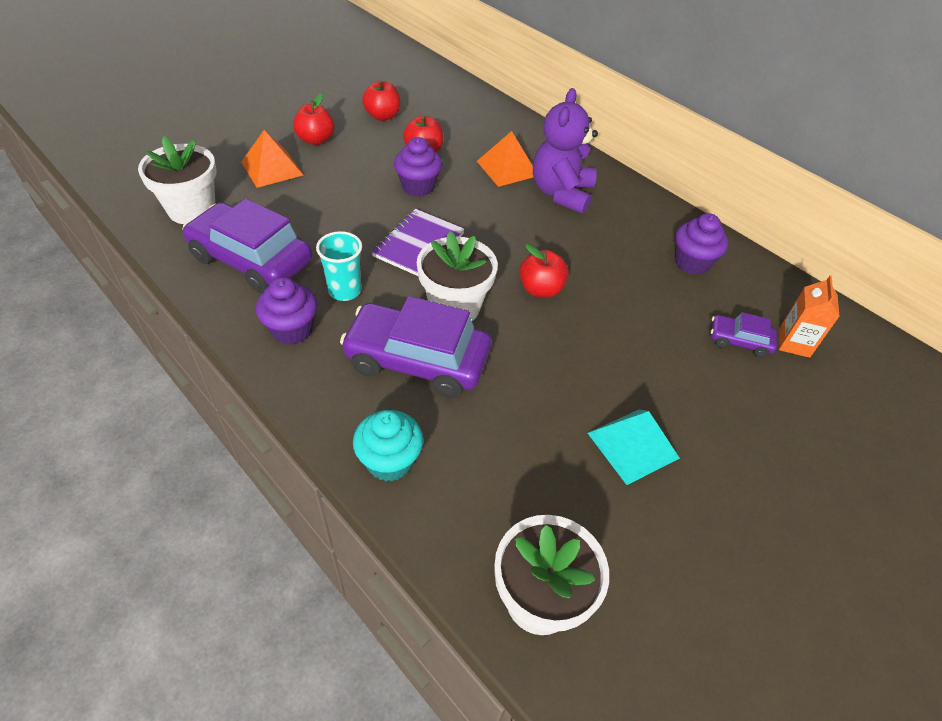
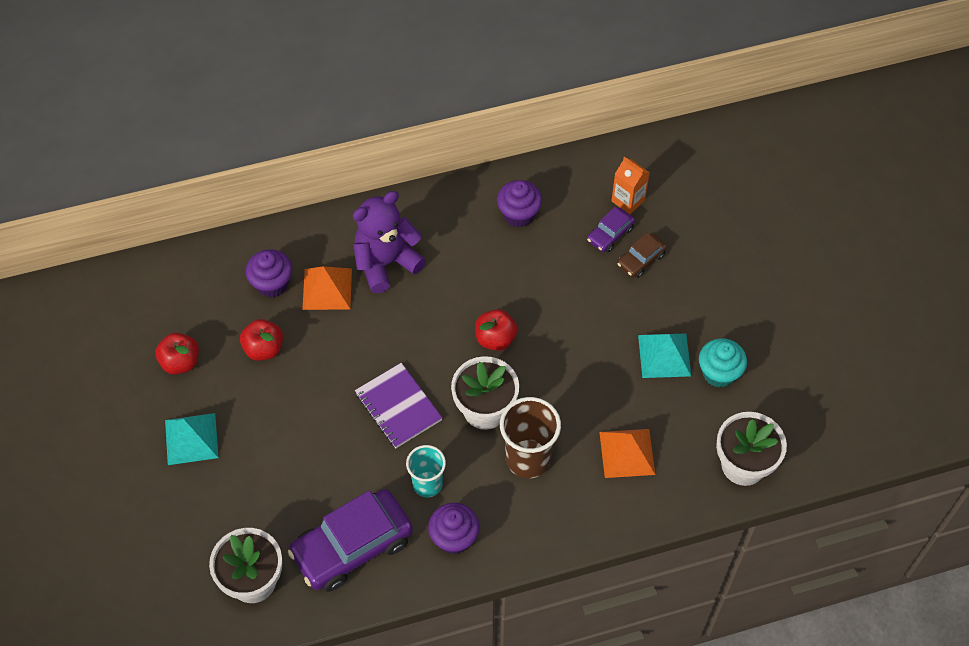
camera: 60 degrees left, 10 degrees up
(272, 168) = (220, 493): orange pyramid -> orange pyramid (627, 453)
(316, 140) = (191, 439): red apple -> turquoise pyramid
(389, 461) = (610, 511): turquoise cupcake -> turquoise cupcake (719, 373)
(417, 360) = (528, 459): purple car -> brown cup
(418, 187) = (316, 375): purple cupcake -> purple cupcake (272, 284)
(561, 193) = (386, 263): purple teddy bear -> purple teddy bear turned 105 degrees clockwise
(734, 379) = (641, 259): none -> brown car

